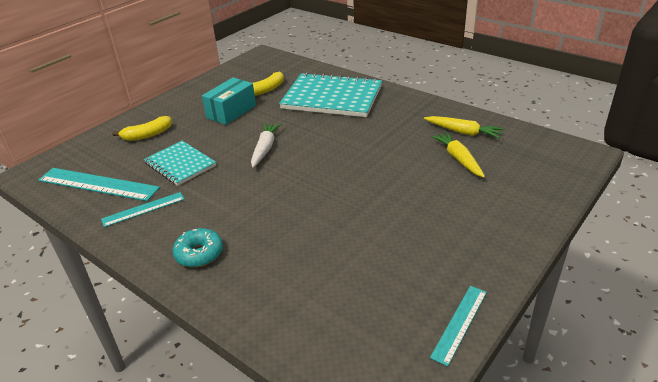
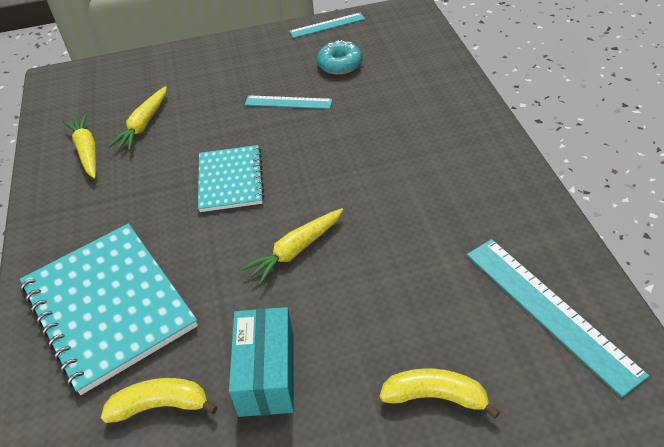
camera: 140 degrees left, 10 degrees up
(143, 209) = (500, 230): turquoise ruler -> turquoise ruler (288, 102)
(180, 164) = (419, 285): turquoise notebook -> turquoise notebook (230, 180)
(199, 254) = (465, 146): turquoise donut -> turquoise donut (340, 64)
(231, 111) = (267, 374): turquoise box -> turquoise box turned 75 degrees counterclockwise
(265, 149) = (296, 250): white carrot -> yellow carrot

